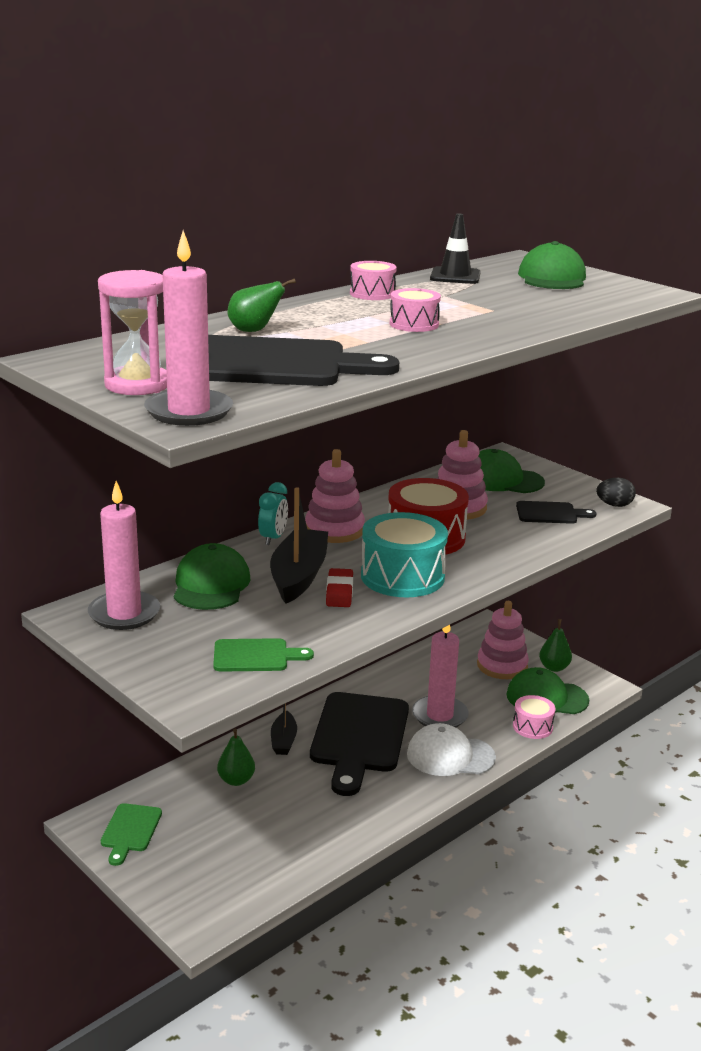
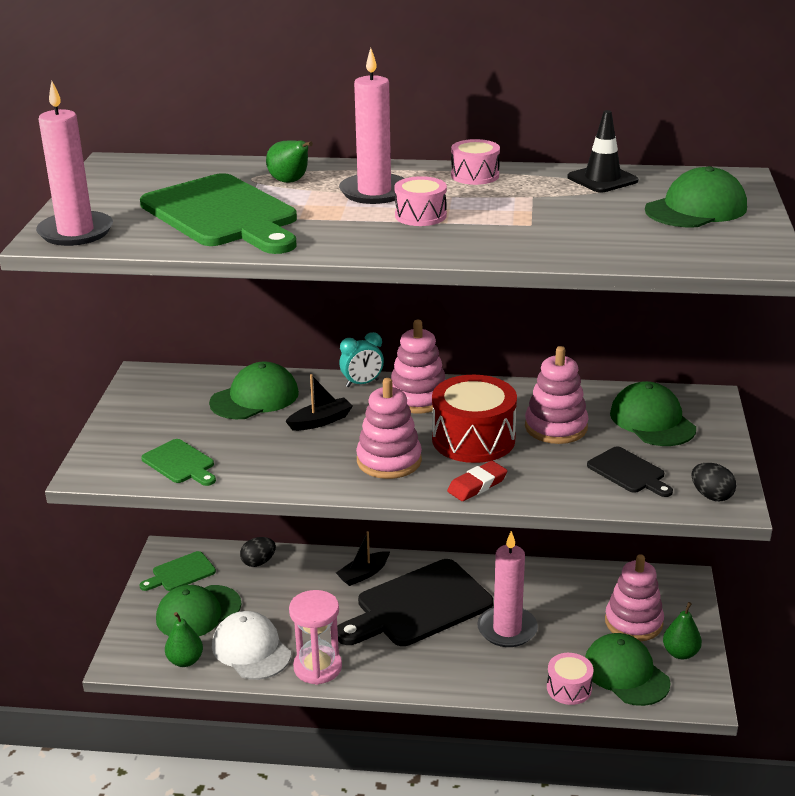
camera: 50 degrees right, 5 degrees up
(124, 614) = (169, 391): pink candle -> pink candle (374, 192)
(137, 385) = (105, 200): pink hourglass -> pink hourglass (317, 667)
(185, 782) = (258, 562): none -> black egg
(200, 848) = (198, 612): none -> green cap
(236, 780) = (289, 582): green pear -> green pear (185, 661)
(273, 364) = (223, 215): black cutting board -> green cutting board
(299, 576) = (320, 421): black boat -> black boat, size x0.57
(339, 592) = (321, 448): red eraser -> red eraser (477, 485)
(402, 576) = (389, 461): turquoise drum -> pink stacking toy
(450, 756) = (461, 665): white cap -> white cap (251, 649)

